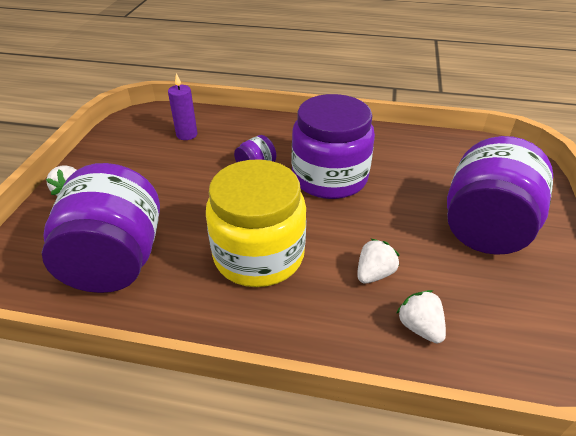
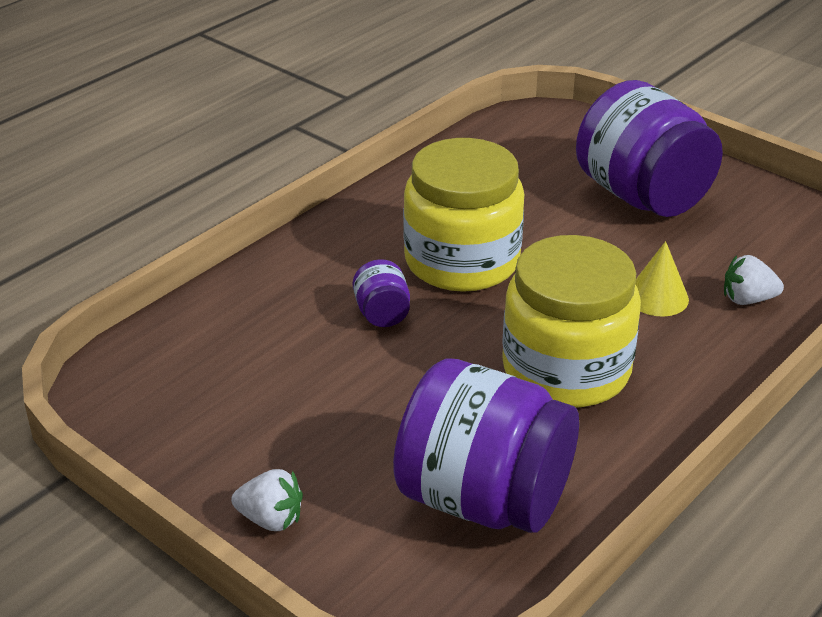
camera: 60 degrees left, 5 degrees down
(187, 135) = (224, 354): purple candle -> none
(329, 177) = (462, 261): purple jar -> yellow jar
(374, 273) = (657, 297): white strawberry -> yellow cone

